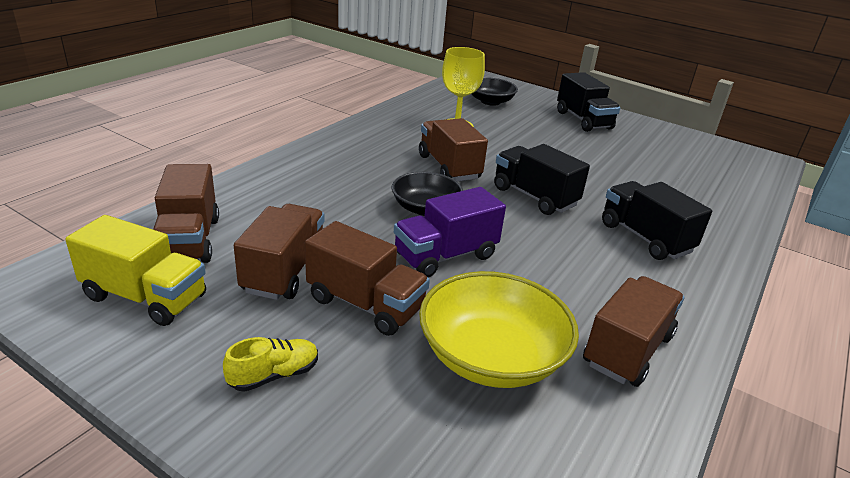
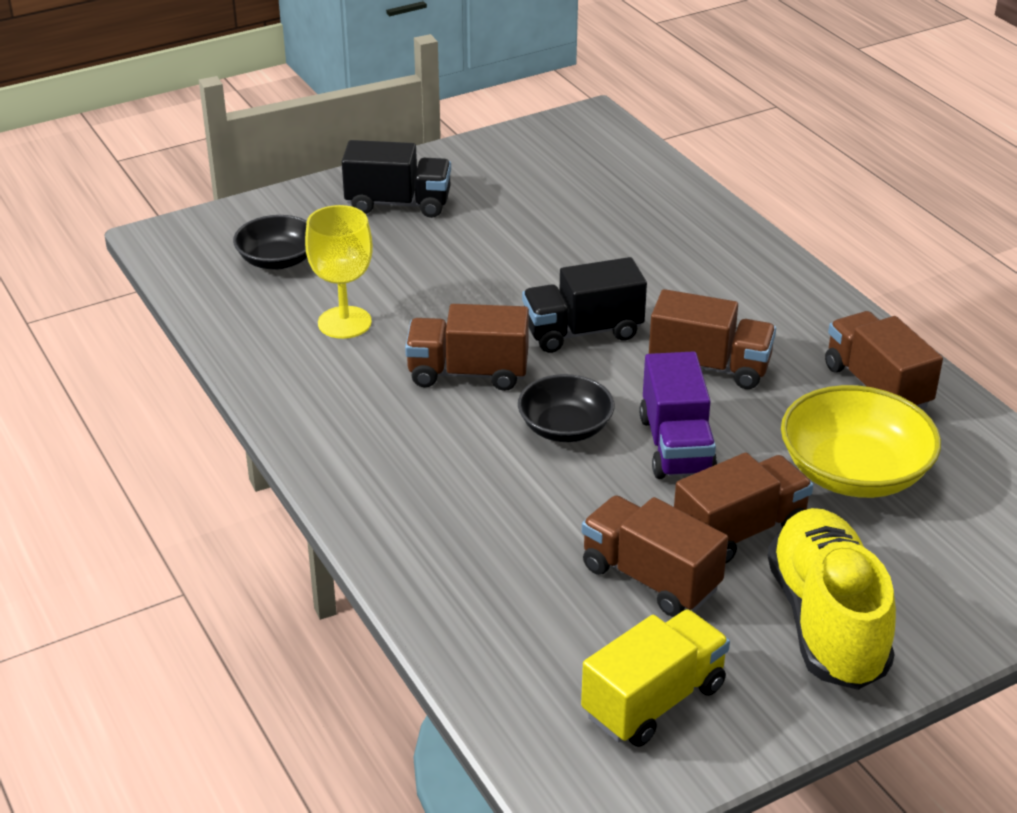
camera: 60 degrees left, 5 degrees up
(189, 240) = (541, 648): brown truck -> brown truck (709, 366)
(274, 375) = (826, 622): yellow shoe -> yellow shoe, size x2.33
(645, 238) = (708, 291): black truck -> none

